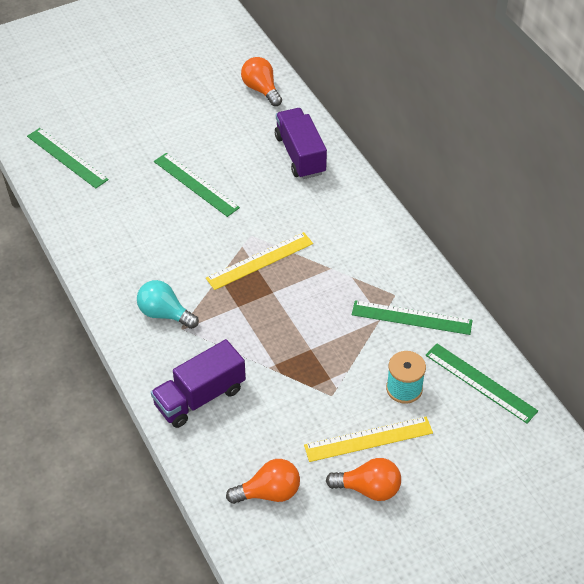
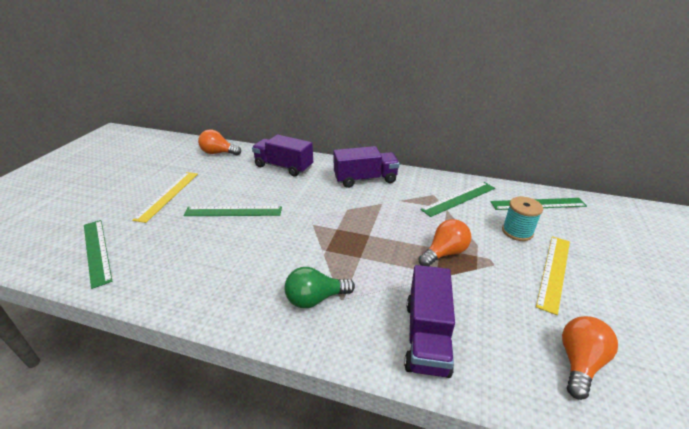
camera: 45 degrees left, 15 degrees down
(67, 158) = (97, 251): green ruler -> green ruler turned 60 degrees clockwise
(165, 314) = (315, 299): turquoise light bulb -> green light bulb
(260, 261) = (335, 224): yellow ruler -> yellow ruler (168, 195)
(356, 228) = (365, 179): none -> purple truck
(368, 488) = (608, 300): orange light bulb -> orange light bulb (444, 253)

